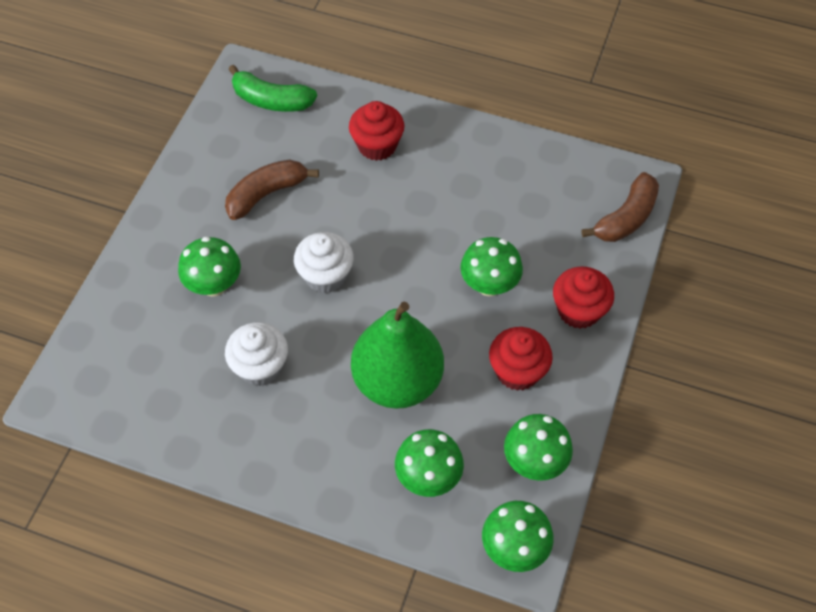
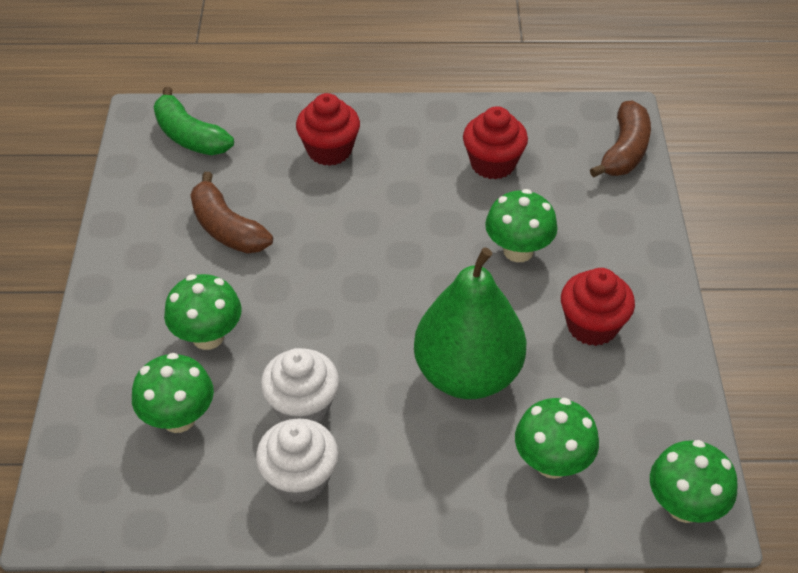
camera: 20 degrees left, 10 degrees down
(266, 194) = (227, 228): brown banana -> brown banana turned 75 degrees counterclockwise
(271, 100) = (190, 136): green banana -> green banana turned 45 degrees clockwise
(325, 276) = (334, 291): white cupcake -> white cupcake (300, 478)
(534, 462) = (658, 410): green mushroom -> green mushroom (179, 418)
(578, 310) = (624, 249): red cupcake -> red cupcake (493, 164)

